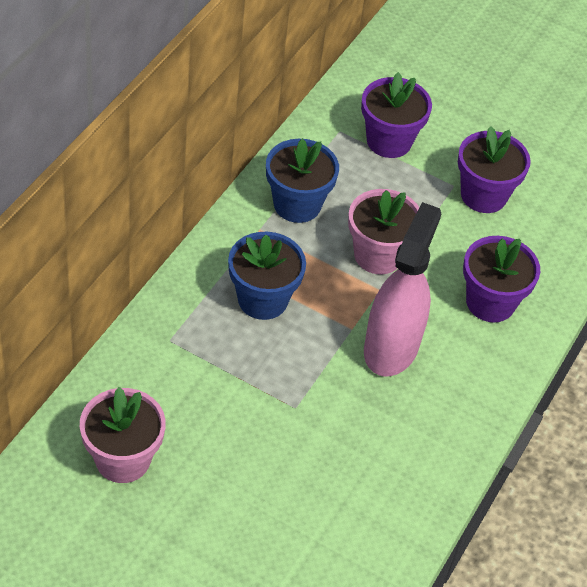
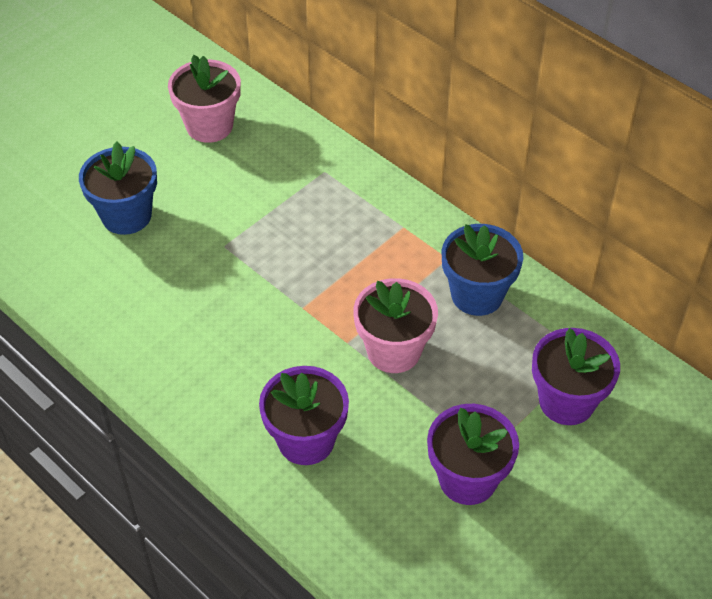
camera: 110 degrees right, 0 degrees up
(262, 299) = (355, 244): blue flower pot -> blue flower pot (126, 216)
(391, 347) = (271, 335): pink spray bottle -> none

